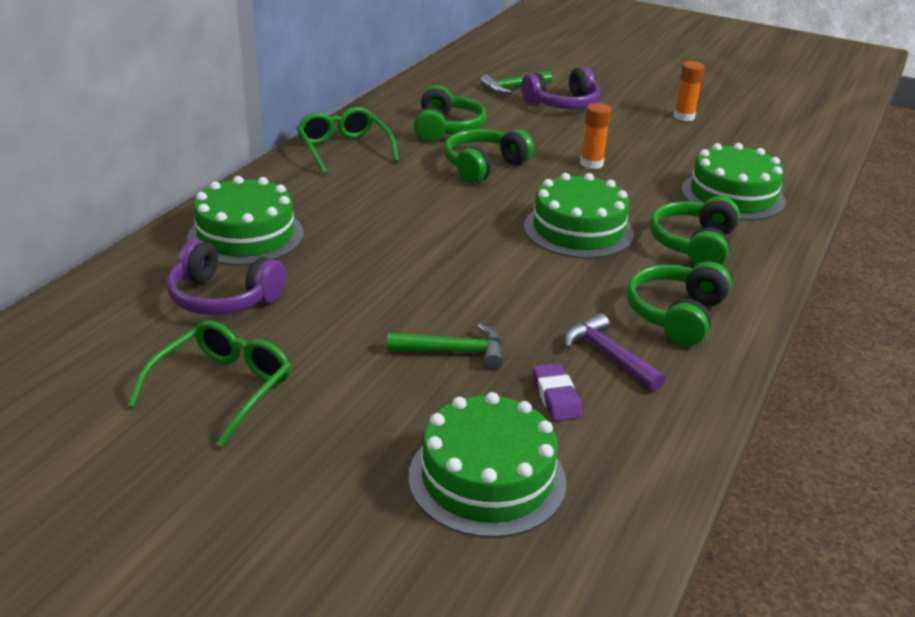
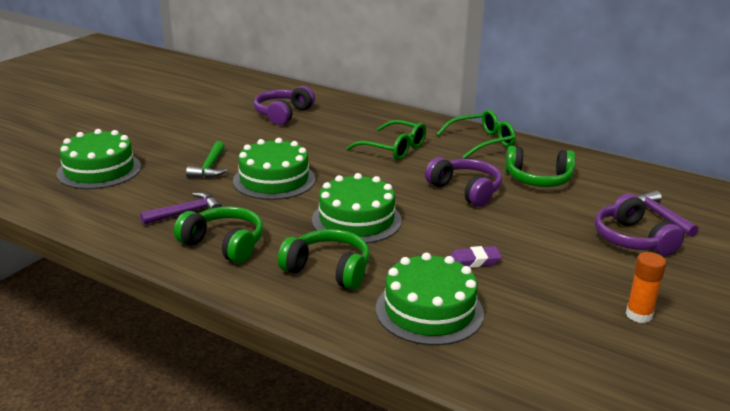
camera: 95 degrees right, 5 degrees down
(223, 388) = (202, 116): green glasses -> green glasses (394, 149)
(246, 235) = (351, 117): green cake -> green cake (274, 180)
(484, 166) = (465, 190): green headphones -> purple headphones
(513, 88) = (659, 215): green hammer -> purple hammer
(556, 397) = (153, 192): purple eraser -> purple eraser (474, 261)
(591, 164) = (485, 239): orange glue stick -> none

